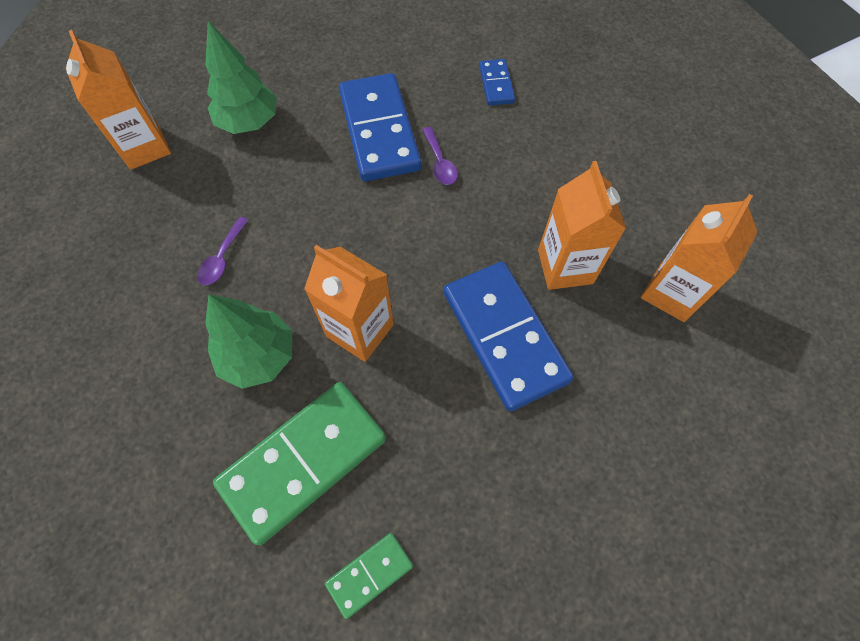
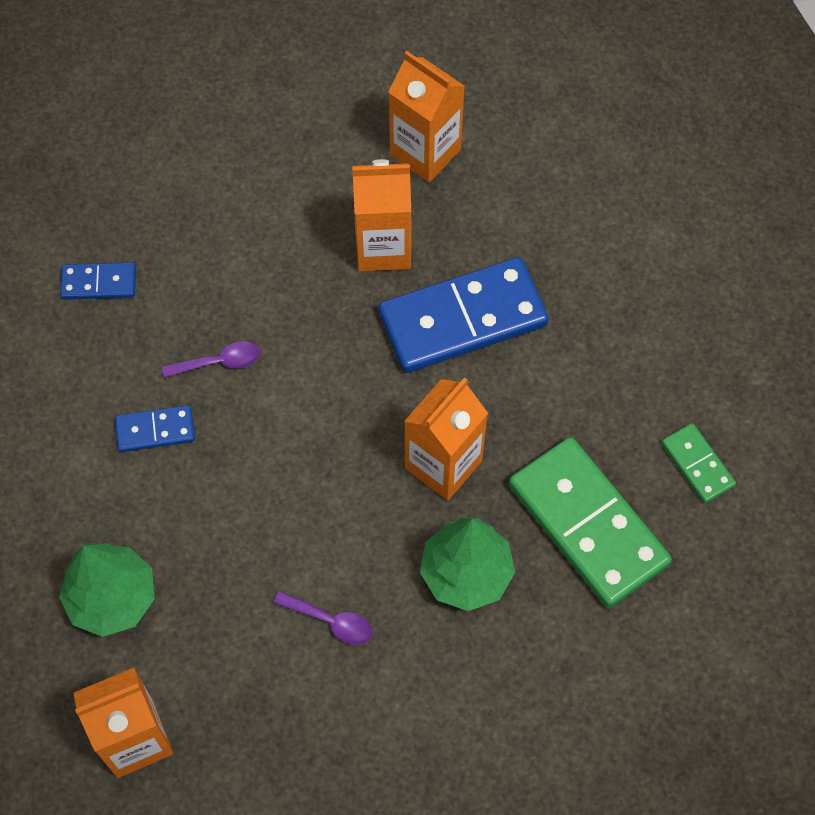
camera: 85 degrees left, 0 degrees up
(379, 131) = (155, 430): blue domino -> blue domino, size x0.48

